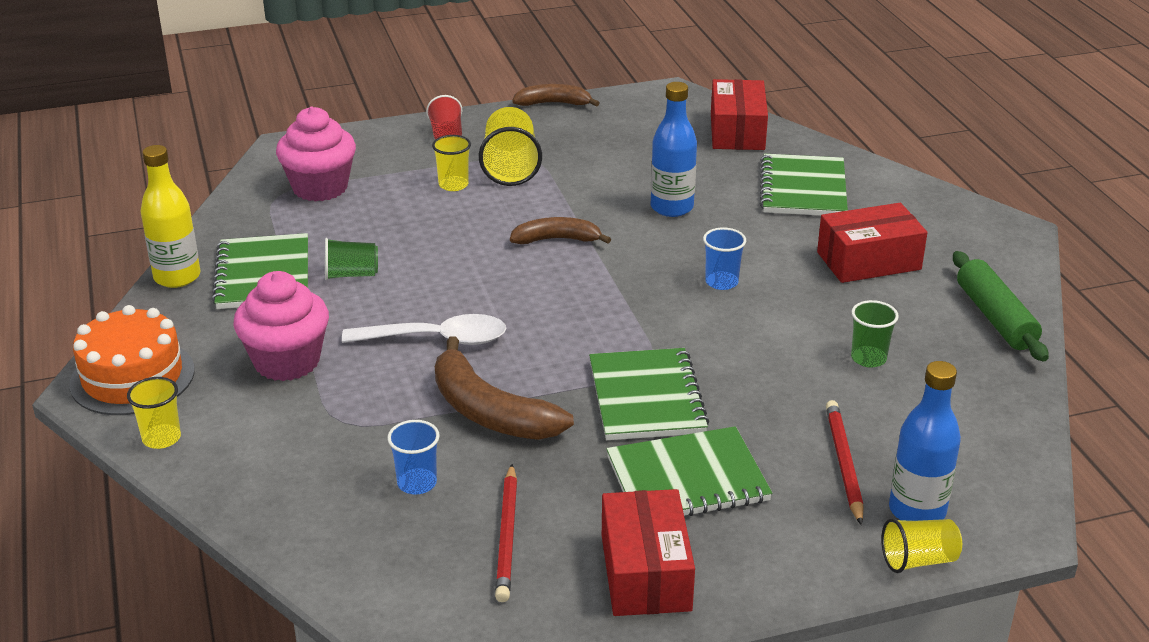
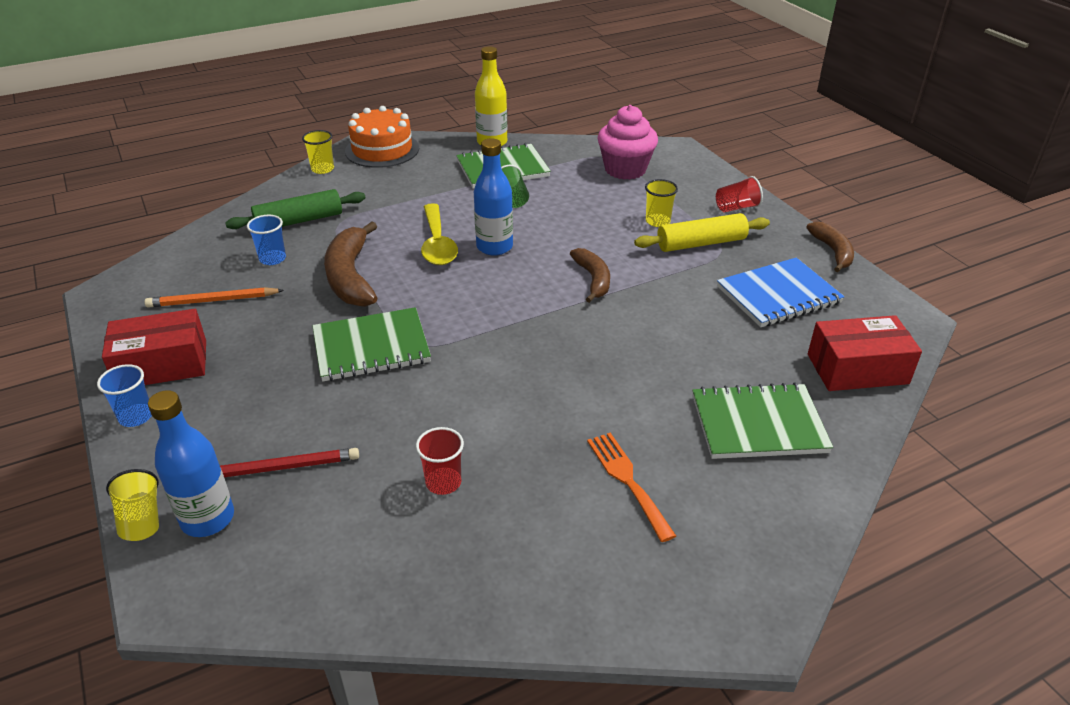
camera: 80 degrees right, 5 degrees up
(287, 362) = (403, 193): pink cupcake -> none
(436, 339) = (437, 243): white spoon -> yellow spoon
(490, 412) = (351, 277): brown banana -> brown banana turned 45 degrees counterclockwise
(507, 536) = (213, 300): red pencil -> orange pencil
(510, 167) = (701, 243): yellow cup -> yellow rolling pin
(618, 144) = (778, 295): none -> blue notebook
(671, 207) = (675, 337): blue bottle -> blue bottle (494, 247)
(687, 479) = (265, 377): green notebook -> none
(721, 282) = (554, 377): blue cup -> blue cup (136, 417)
(868, 261) = (627, 480): red box -> orange fork
(868, 358) = (443, 482): green cup -> red cup
(995, 317) = (540, 593): green rolling pin -> green rolling pin (299, 221)

